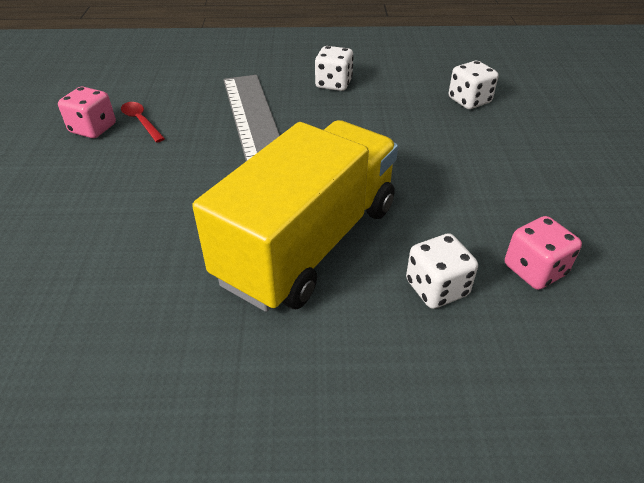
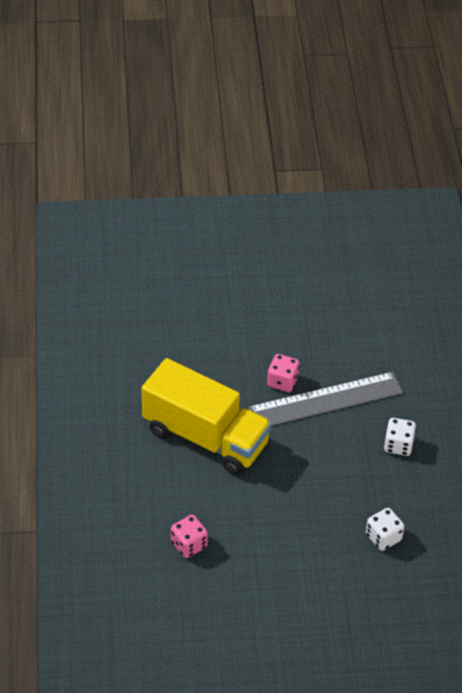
camera: 85 degrees right, 5 degrees up
(93, 129) = (313, 310): pink dice -> pink dice (282, 381)
(141, 121) = (325, 334): red spoon -> none
(436, 288) = (172, 496): white dice -> none

